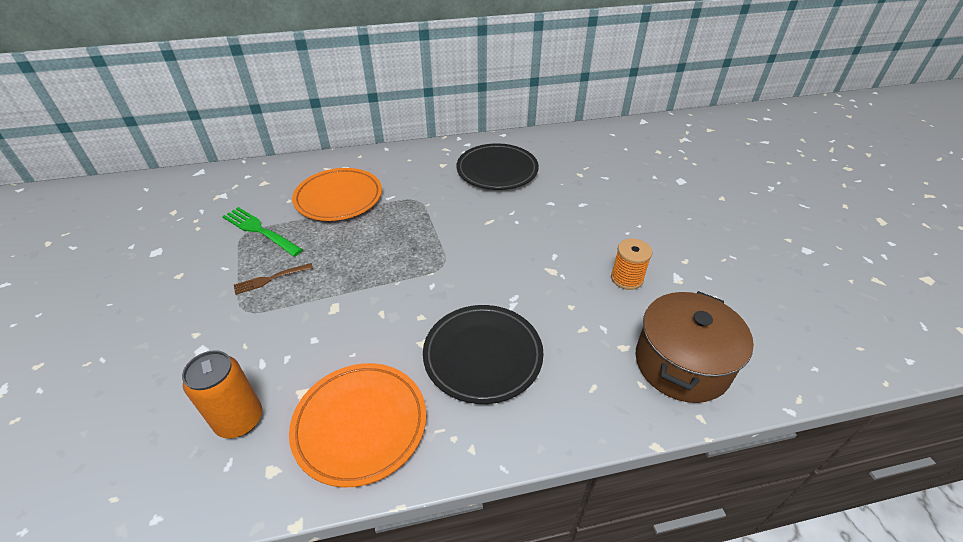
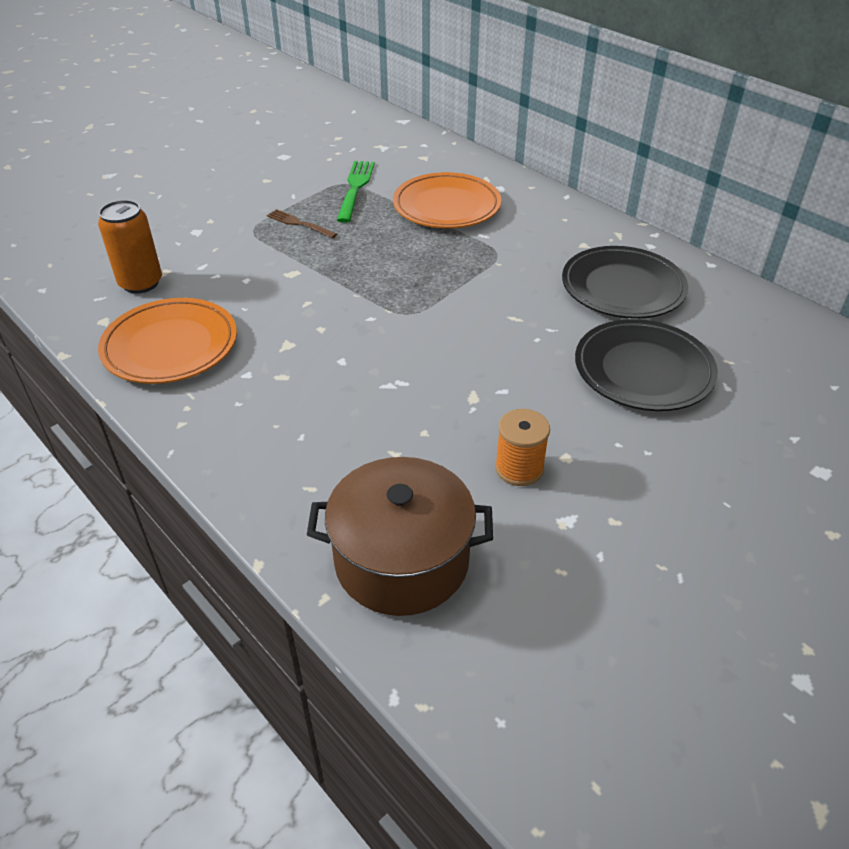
camera: 60 degrees right, 0 degrees up
(483, 356) = (298, 389): black plate -> black plate (643, 370)

